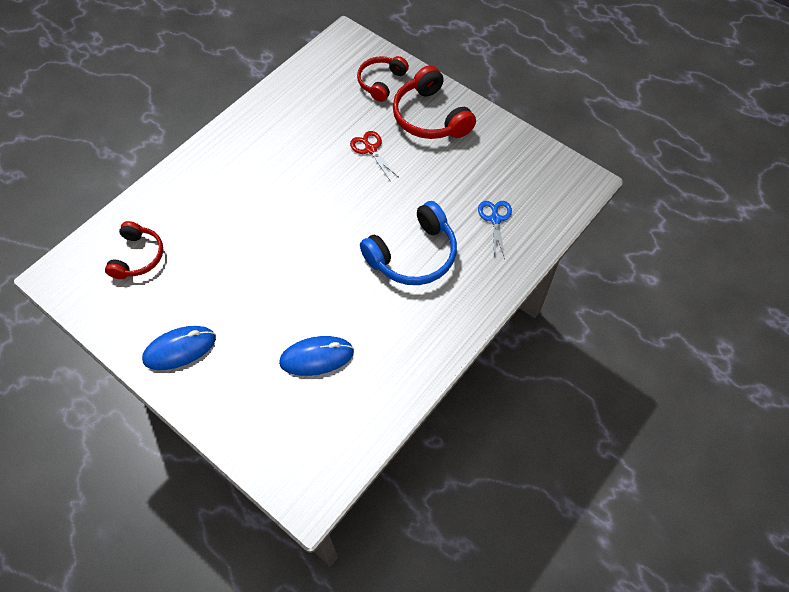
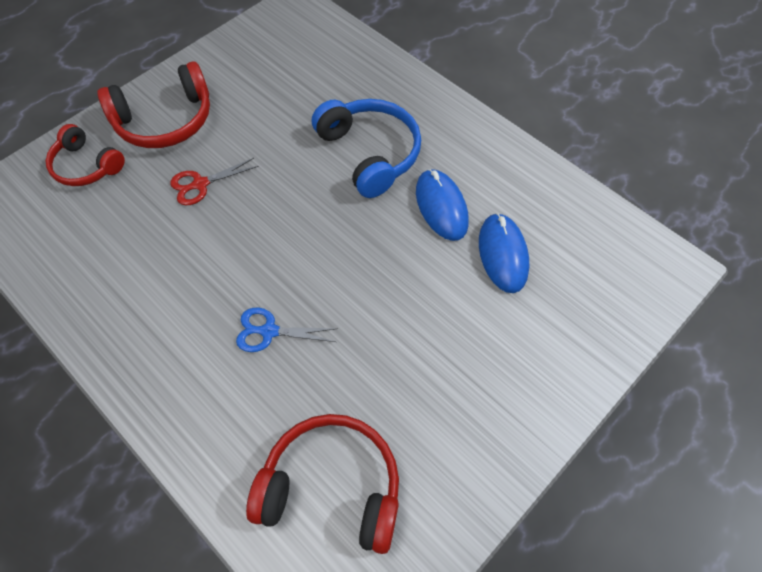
camera: 85 degrees left, 0 degrees up
(138, 257) = (332, 487): red headphones -> red headphones, size x1.54
(180, 349) = (492, 415): blue mouse -> blue mouse (441, 207)
(495, 219) = (331, 78): blue scissors -> blue scissors (269, 331)

